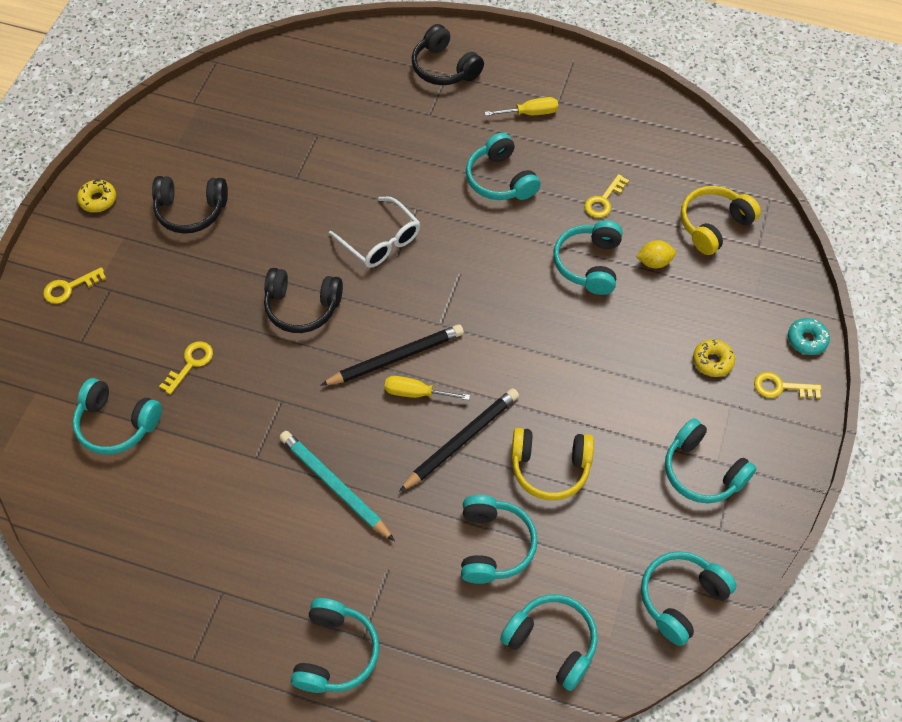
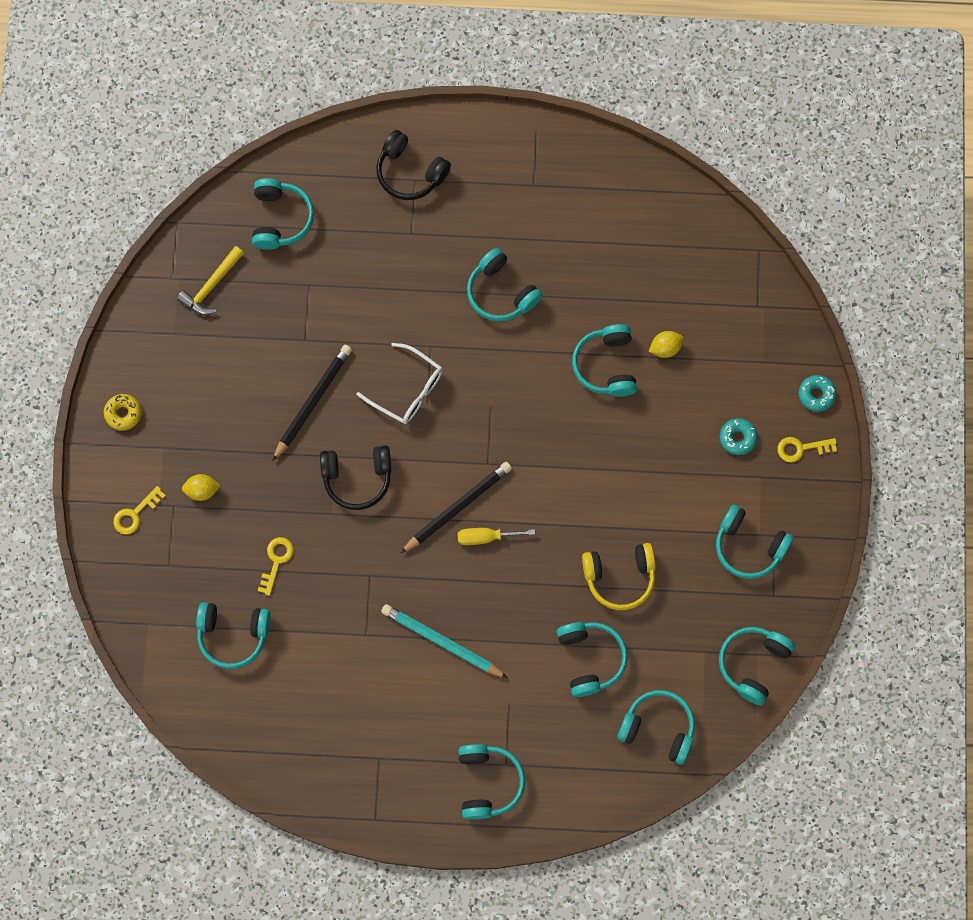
camera: 15 degrees left, 15 degrees up
(143, 282) = (202, 490): none -> yellow lemon
(191, 211) = (217, 403): black headphones -> none
(226, 116) = (211, 286): none -> yellow hammer
(311, 78) = (280, 219): none -> turquoise headphones
(462, 440) = (538, 571): black pencil -> black pencil (313, 401)
(530, 113) = (510, 207): yellow screwdriver -> none
(603, 200) = (604, 292): yellow key -> none
(712, 361) = (737, 438): yellow donut -> turquoise donut
(713, 225) = (712, 293): yellow headphones -> none

